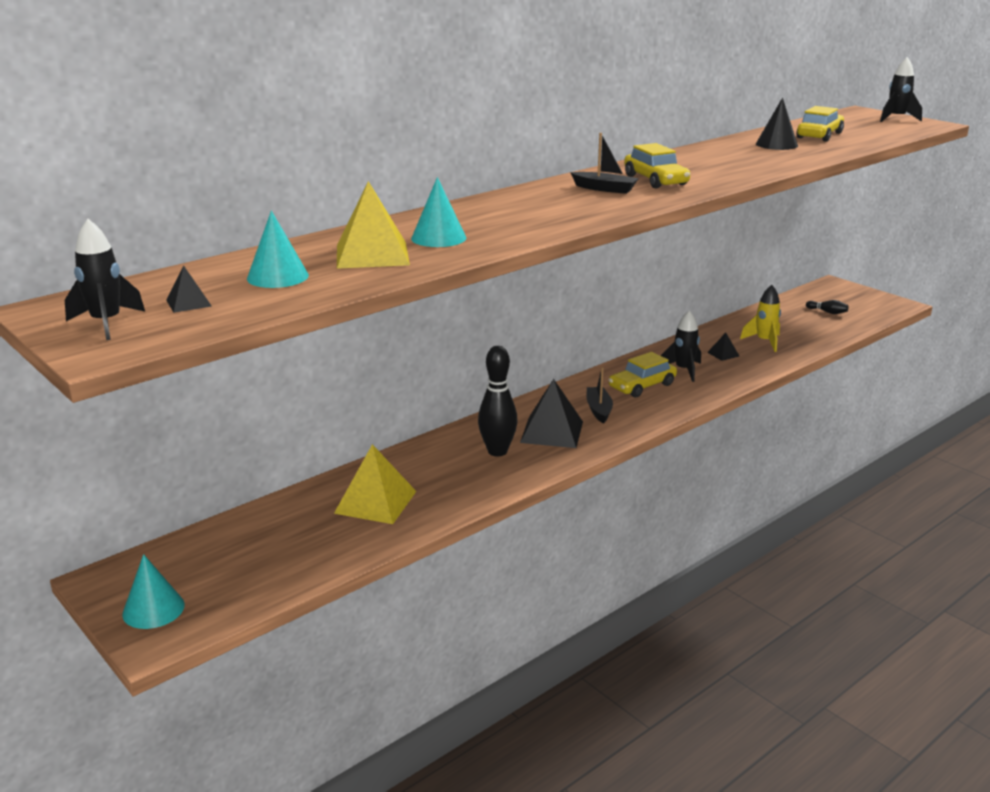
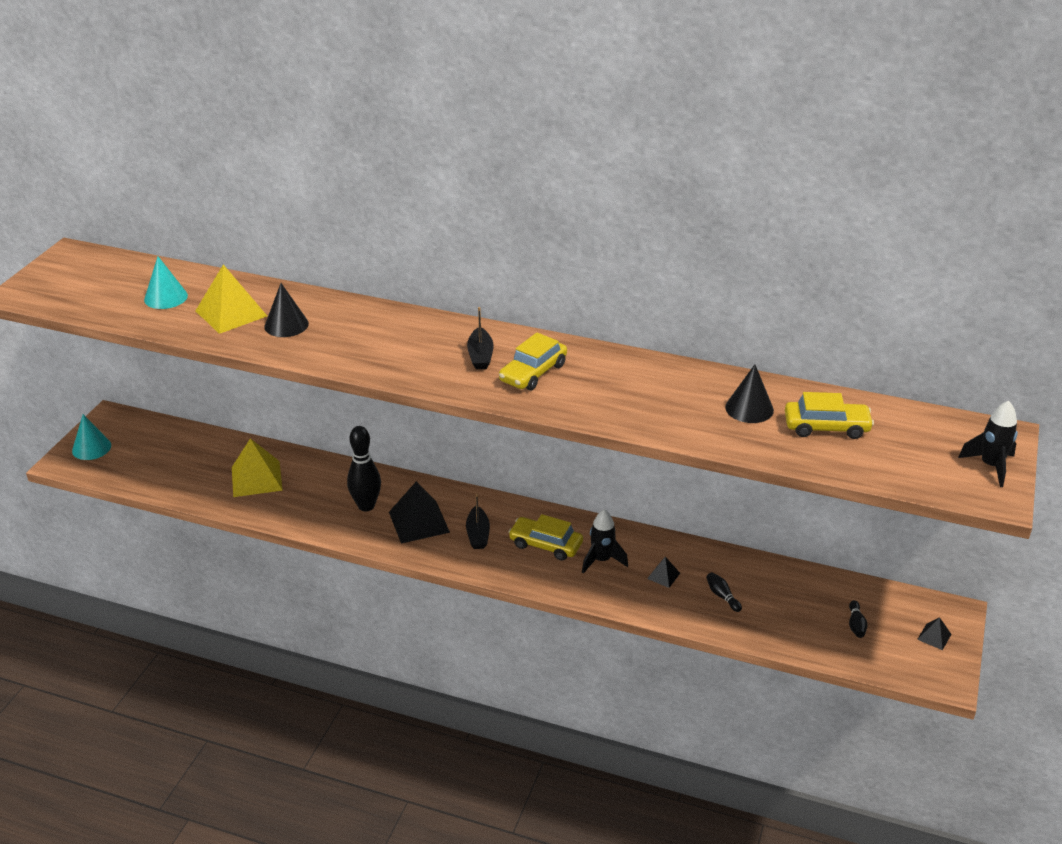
camera: 60 degrees right, 10 degrees up
(106, 323) = (58, 278): black rocket -> none
(188, 303) = (103, 288): black pyramid -> black pyramid (934, 636)
(438, 238) = (286, 325): turquoise cone -> black cone
(598, 410) = (478, 534): black boat -> black boat turned 120 degrees clockwise
(764, 342) = (722, 596): yellow rocket -> black bowling pin

